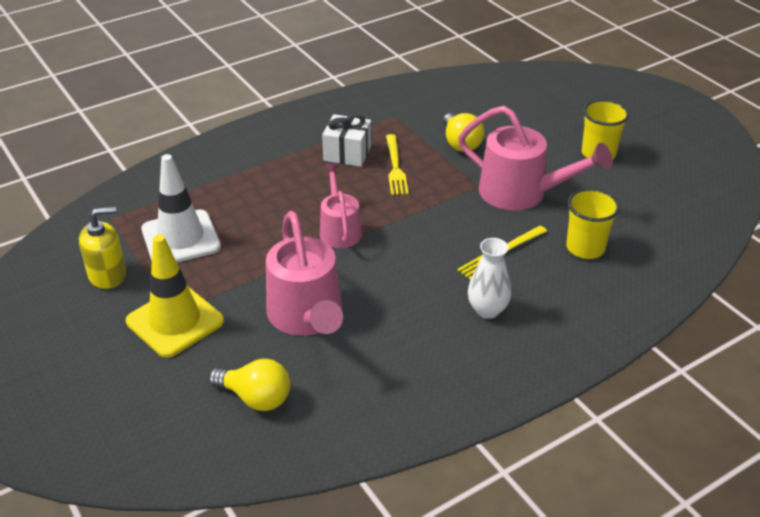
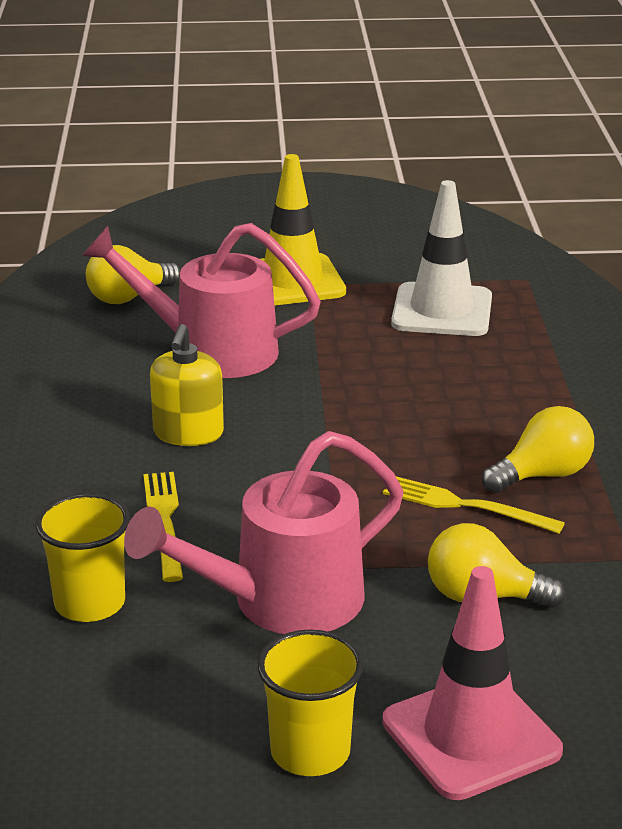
camera: 120 degrees right, 10 degrees down
(107, 275) = (413, 262): yellow soap dispenser -> yellow soap dispenser (188, 433)
(339, 229) = (353, 414): pink watering can -> none
(347, 153) = (542, 475): white gift -> yellow light bulb
(487, 310) = (76, 468): white vase -> none
(547, 123) = (471, 736): none -> pink traffic cone

